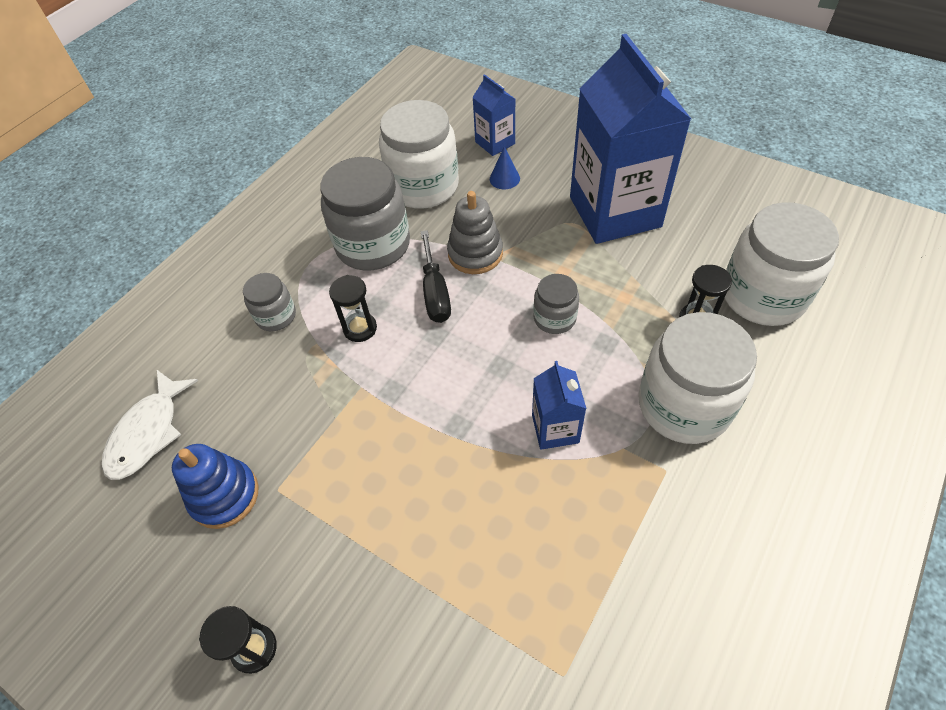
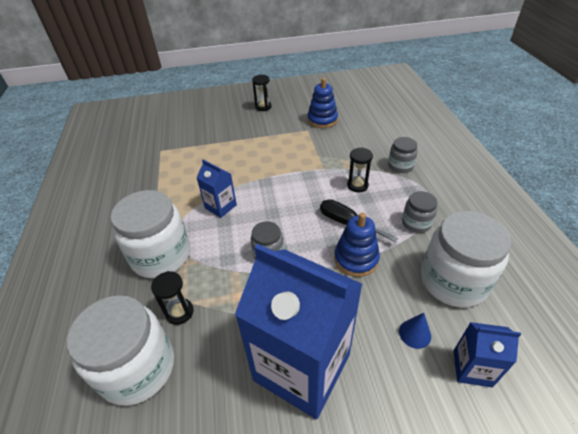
camera: 135 degrees right, 10 degrees down
(148, 433) = (374, 115): white fish -> none
(373, 245) = (416, 223): grey jar -> grey jar, size x0.51
(475, 254) = (356, 259): grey stacking toy -> blue stacking toy

